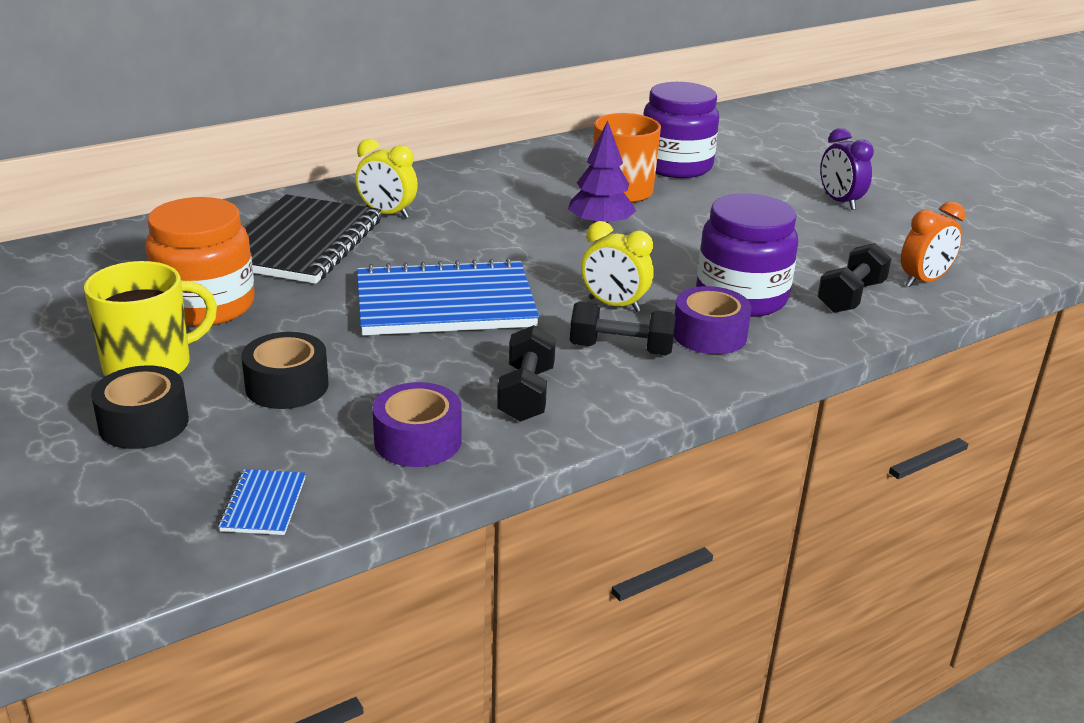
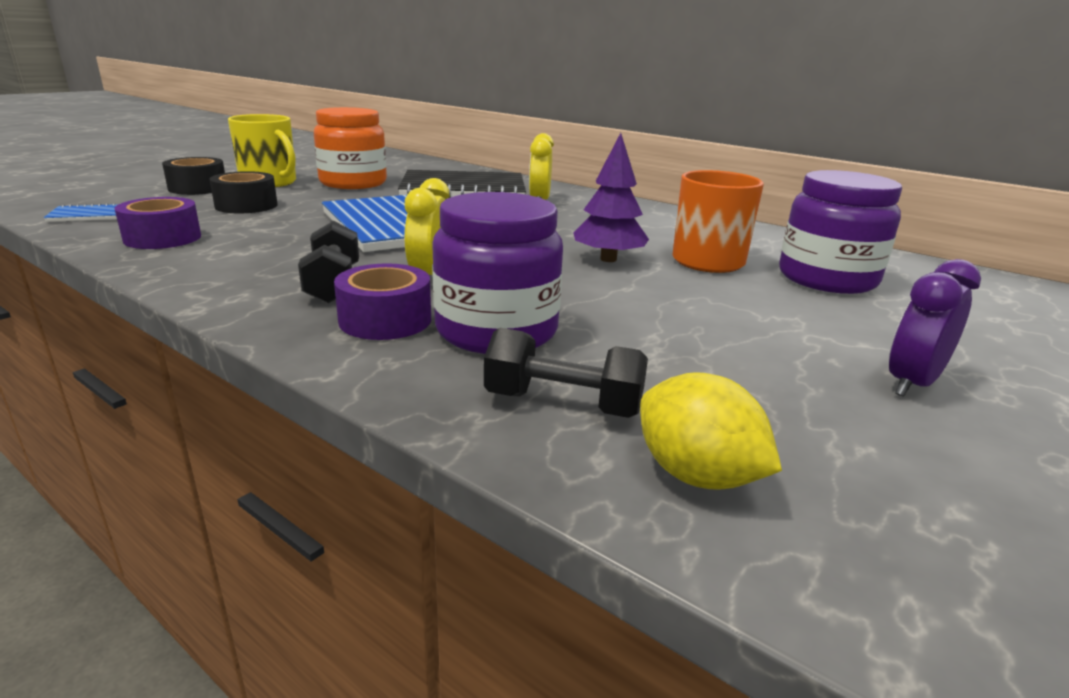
camera: 70 degrees right, 5 degrees down
(526, 394) = (237, 260): black dumbbell -> none
(923, 281) = (696, 475): orange clock -> yellow lemon

